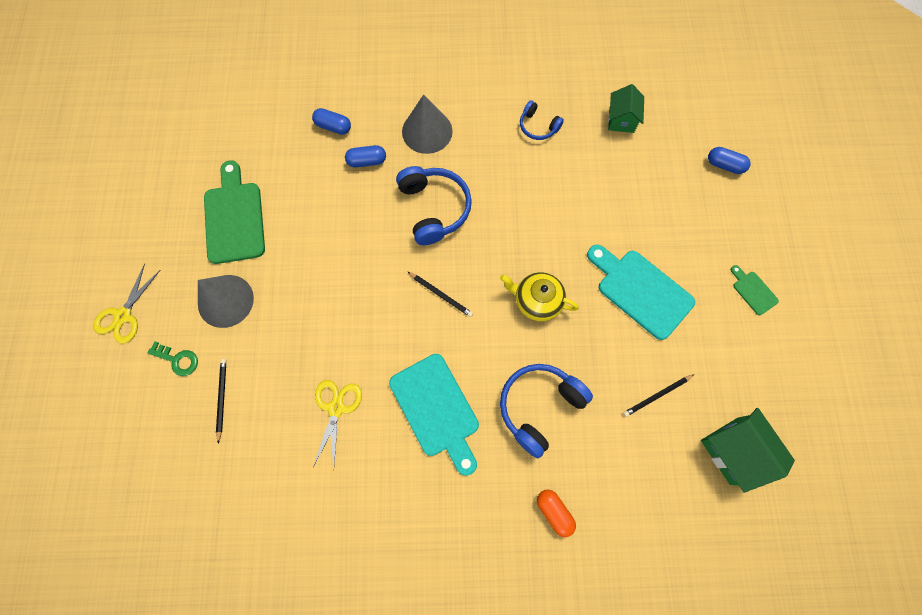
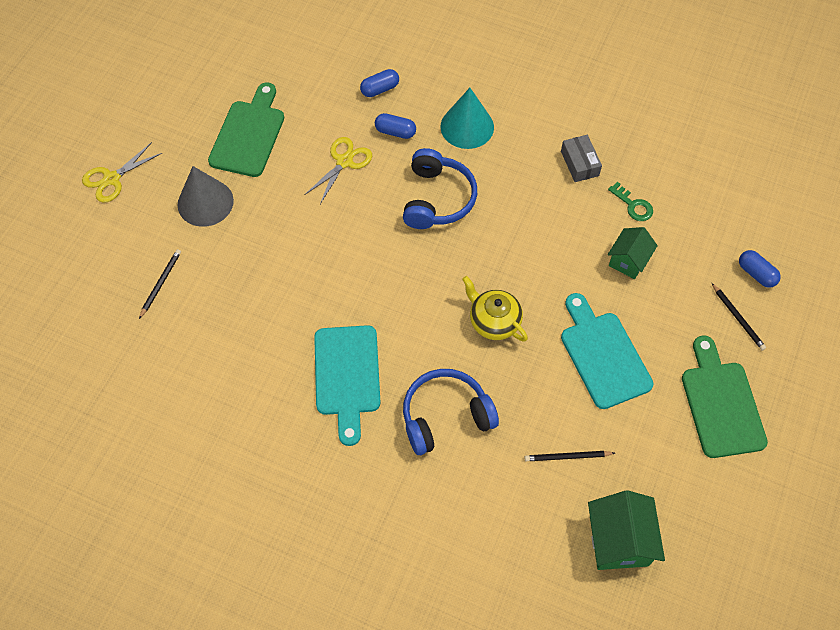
camera: 25 degrees right, 10 degrees down
(178, 360) = (139, 235): green key -> green key (633, 205)
(333, 126) = (380, 89): blue capsule -> blue capsule turned 75 degrees counterclockwise
(336, 408) = (256, 335): yellow scissors -> yellow scissors (344, 162)
(427, 131) = (467, 126): grey cone -> turquoise cone
(441, 295) = (404, 278): black pencil -> black pencil (738, 318)
(538, 126) = (579, 163): blue headphones -> grey box
(554, 512) = (410, 514): orange capsule -> none
(621, 120) = (669, 189): green house -> green house (628, 261)
(753, 291) = (721, 404): green cutting board -> green cutting board, size x2.10

